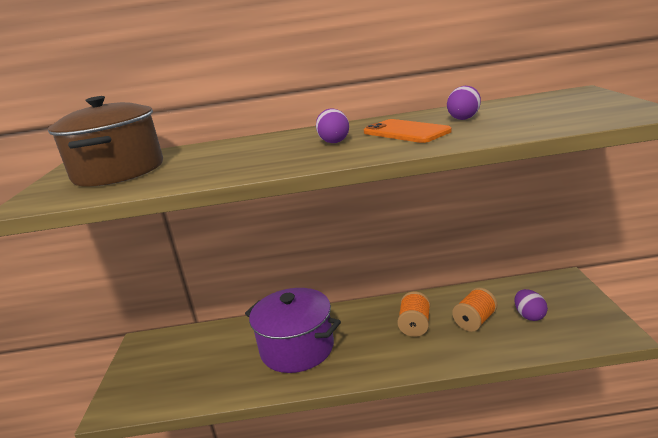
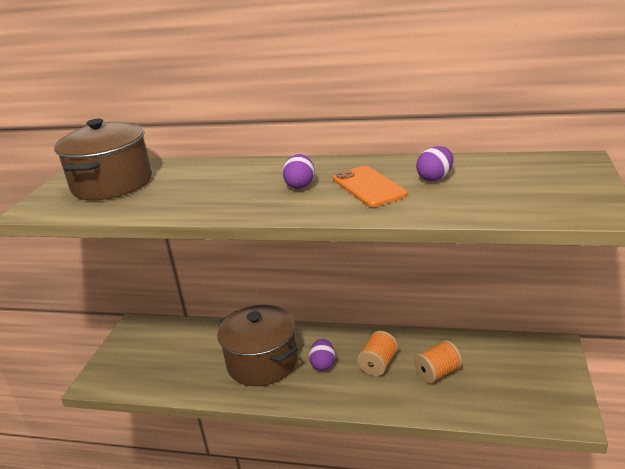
camera: 15 degrees right, 5 degrees up
(297, 348) = (262, 362): purple pot -> brown pot
(529, 316) = (494, 379): purple egg -> purple egg (323, 364)

